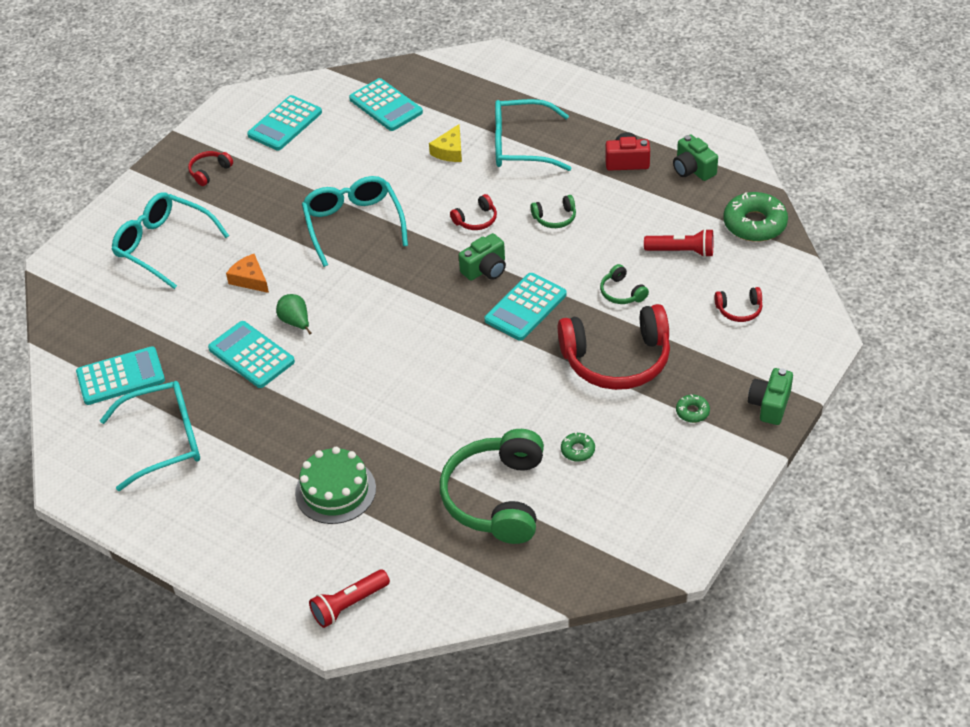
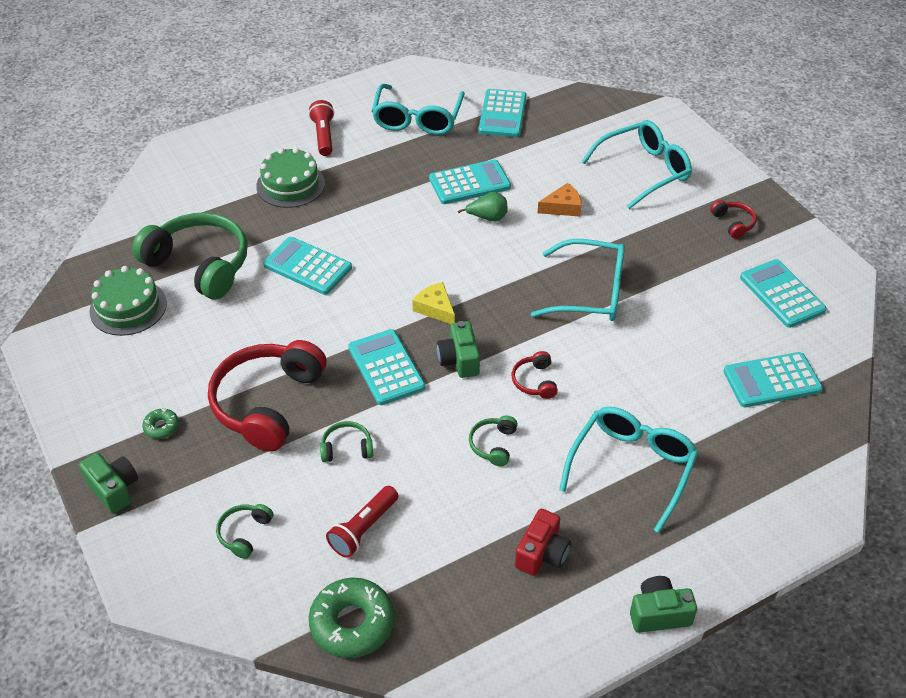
camera: 115 degrees right, 0 degrees up
(349, 605) = (187, 160): red flashlight -> red flashlight (323, 136)
(444, 416) = (307, 266): none -> turquoise calculator
(450, 151) = (660, 403): yellow cheese -> yellow cheese (435, 308)
(578, 450) = (196, 331): green donut -> none
(587, 518) = (128, 307): none -> green cake
(693, 169) = (485, 613): green camera -> green camera (659, 613)
(739, 310) = (244, 533): red headphones -> green headphones

